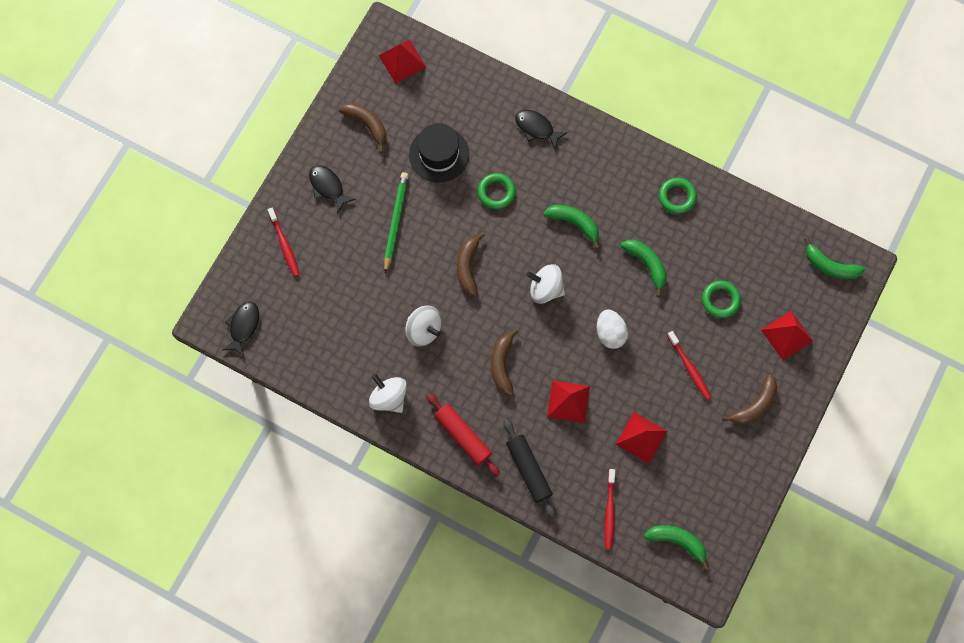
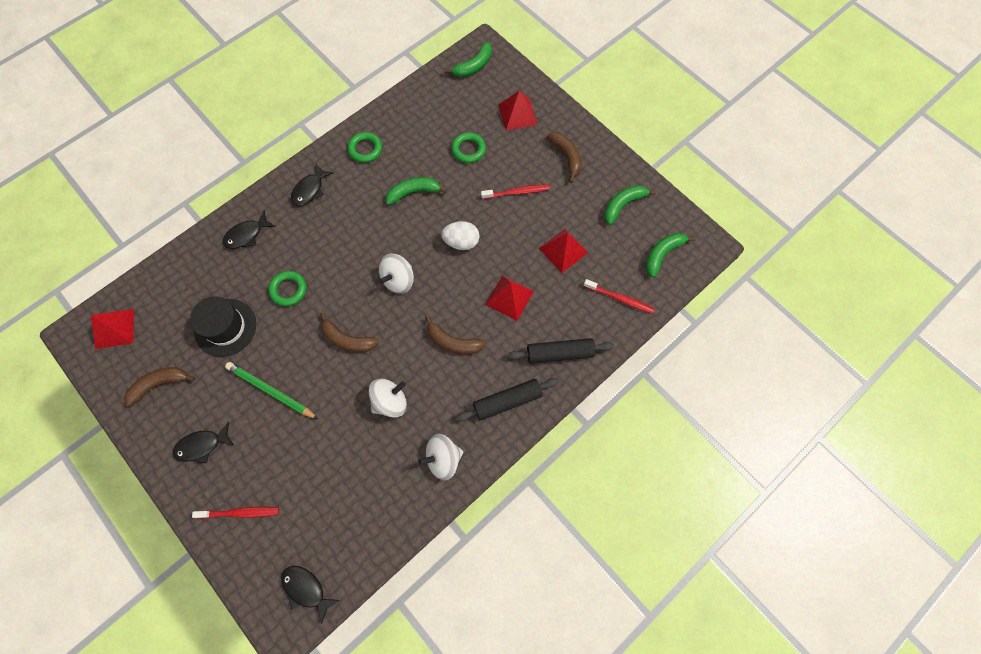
camera: 70 degrees left, 5 degrees down
(463, 436) = (507, 401): red rolling pin -> black rolling pin
(574, 223) = (349, 235): green banana -> green banana (623, 205)
(608, 164) = (309, 190): none -> black fish

